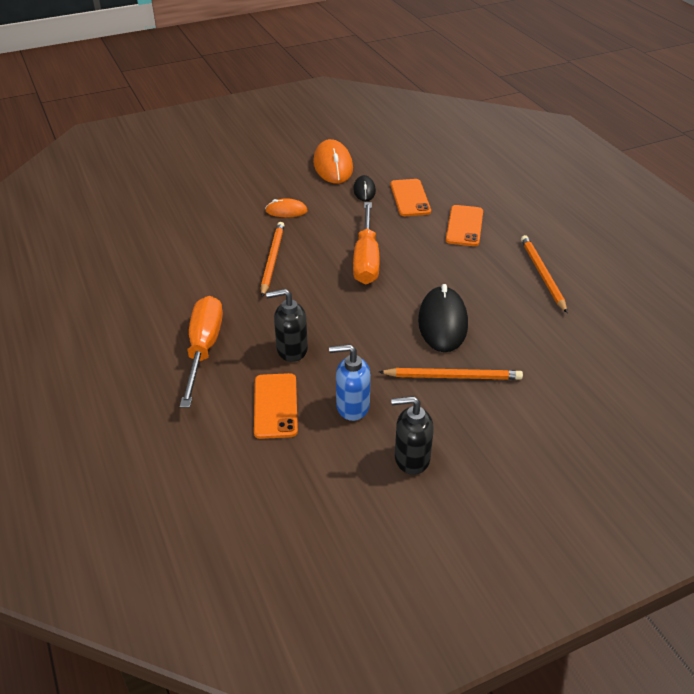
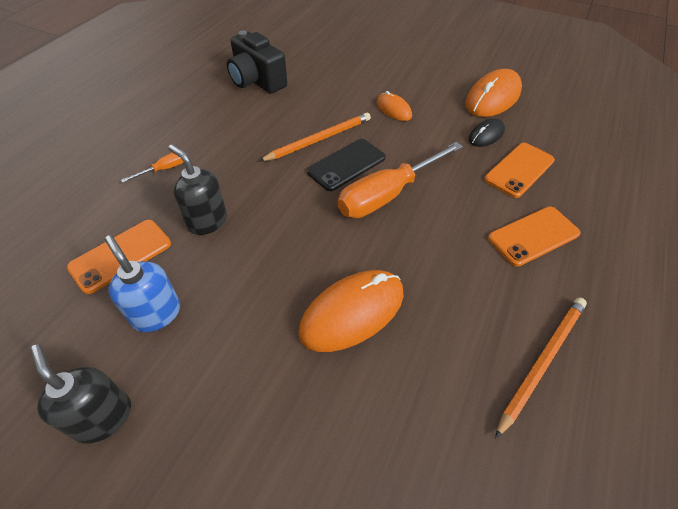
camera: 50 degrees right, 10 degrees up
(154, 255) = (257, 81): none -> black camera
(203, 349) = (164, 169): orange screwdriver -> orange screwdriver, size x0.44
(315, 261) = (346, 165): none -> black phone
(442, 322) = (352, 312): black mouse -> orange mouse
(453, 376) = (269, 377): orange pencil -> none

